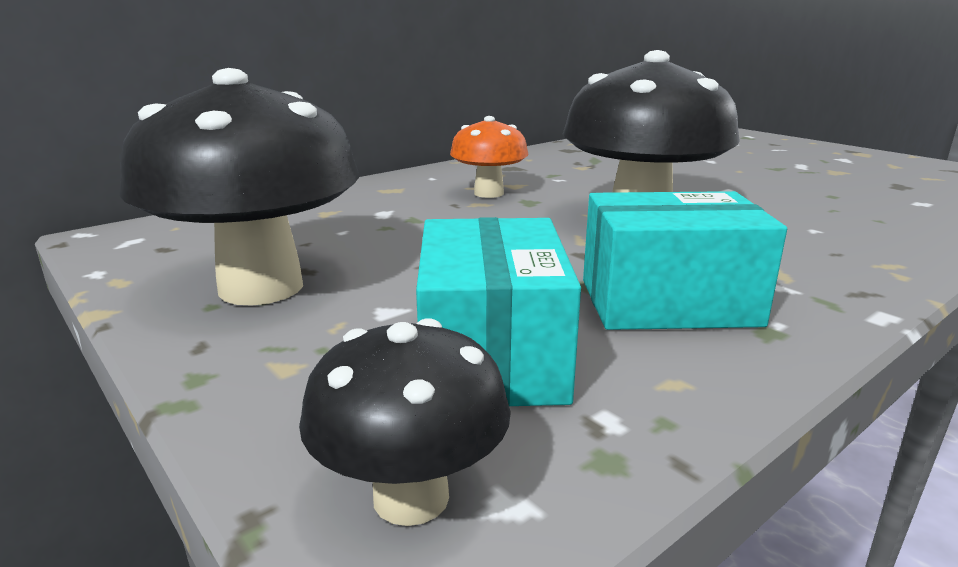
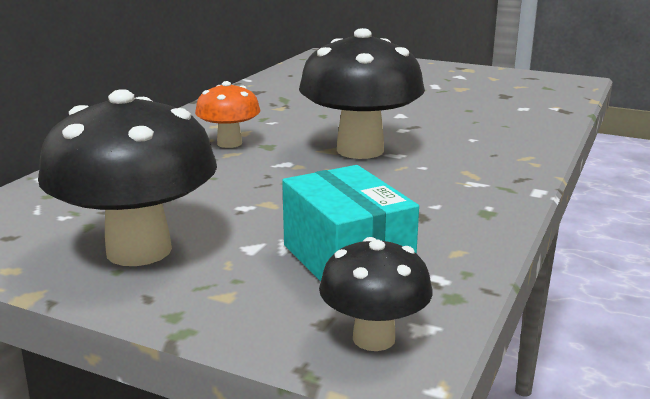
camera: 25 degrees left, 0 degrees up
(668, 303) = (421, 206): turquoise box -> none

